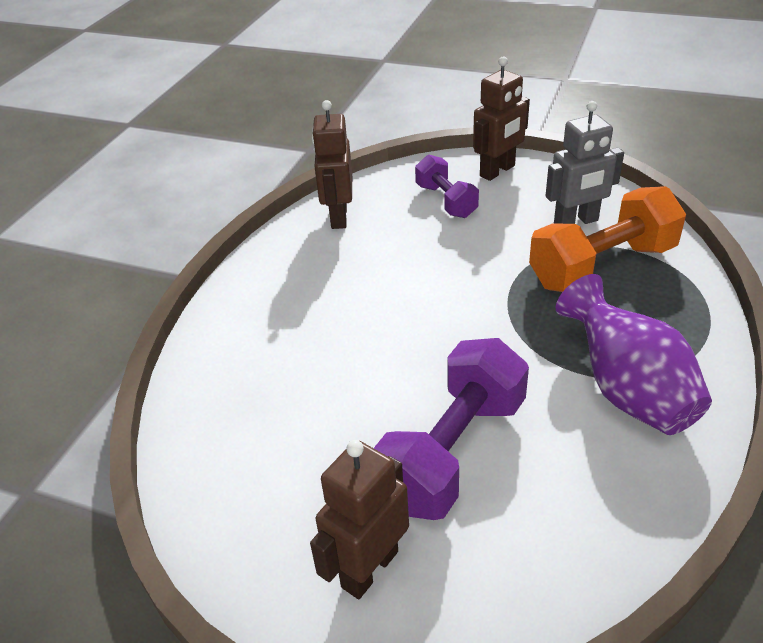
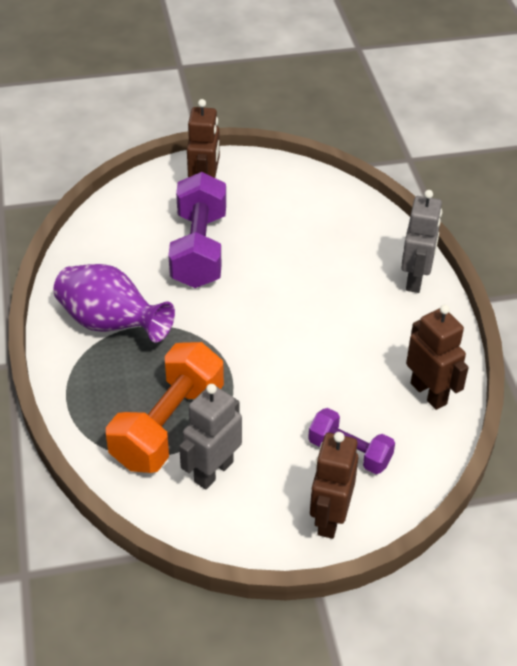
camera: 145 degrees right, 5 degrees up
(234, 311) = (415, 279): none -> grey robot

